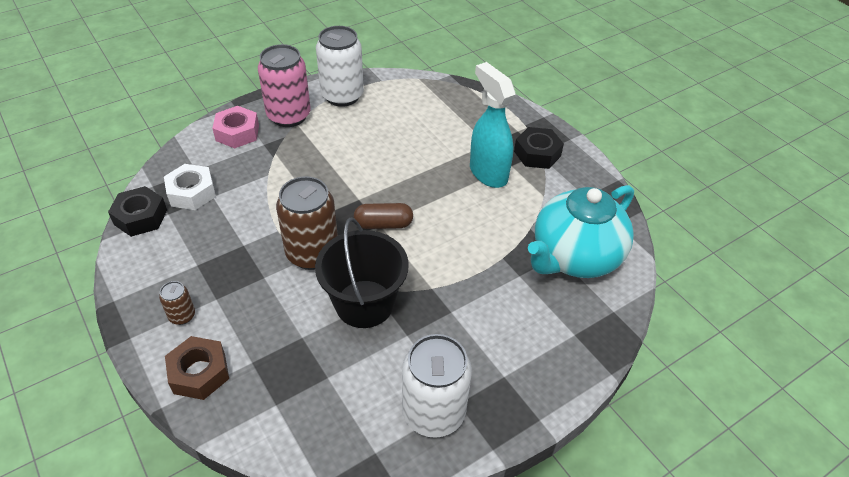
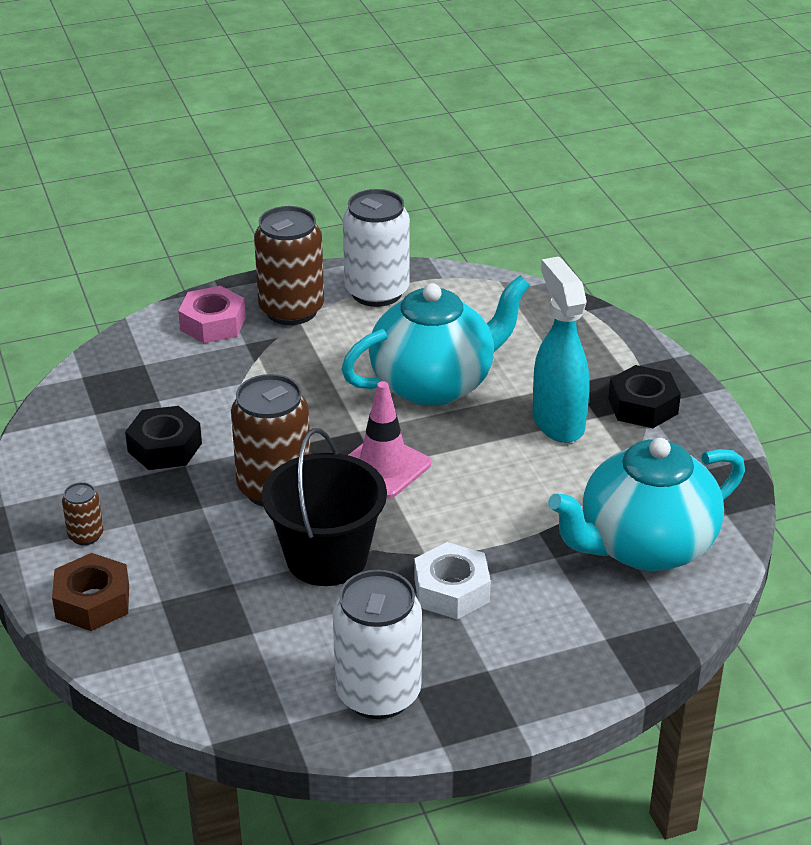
camera: 15 degrees right, 10 degrees down
(140, 217) = (58, 413): black nut -> black nut (165, 447)
(192, 193) = (132, 392): white nut -> white nut (451, 590)
(289, 116) = (291, 310): pink can -> brown can
(383, 224) = (383, 467): brown capsule -> pink traffic cone
(399, 157) = (434, 384): none -> turquoise teapot

